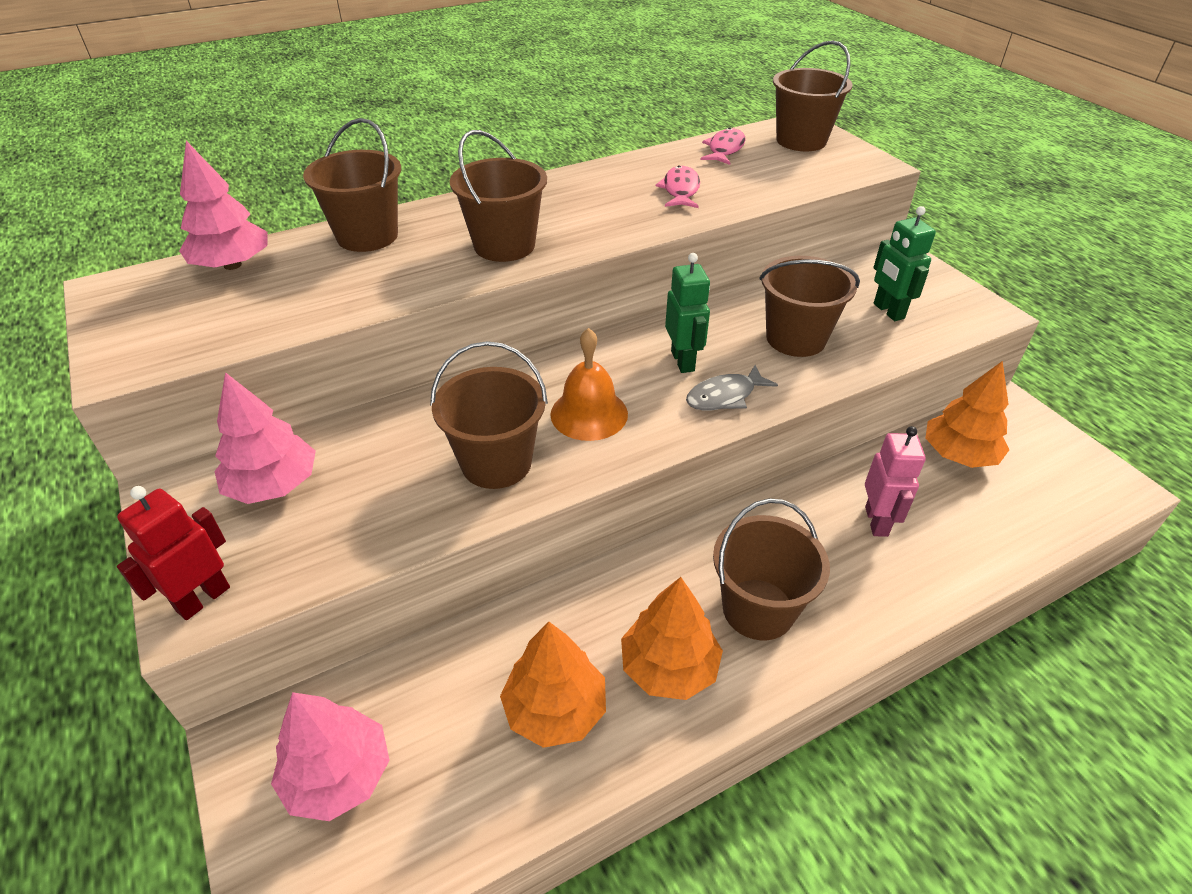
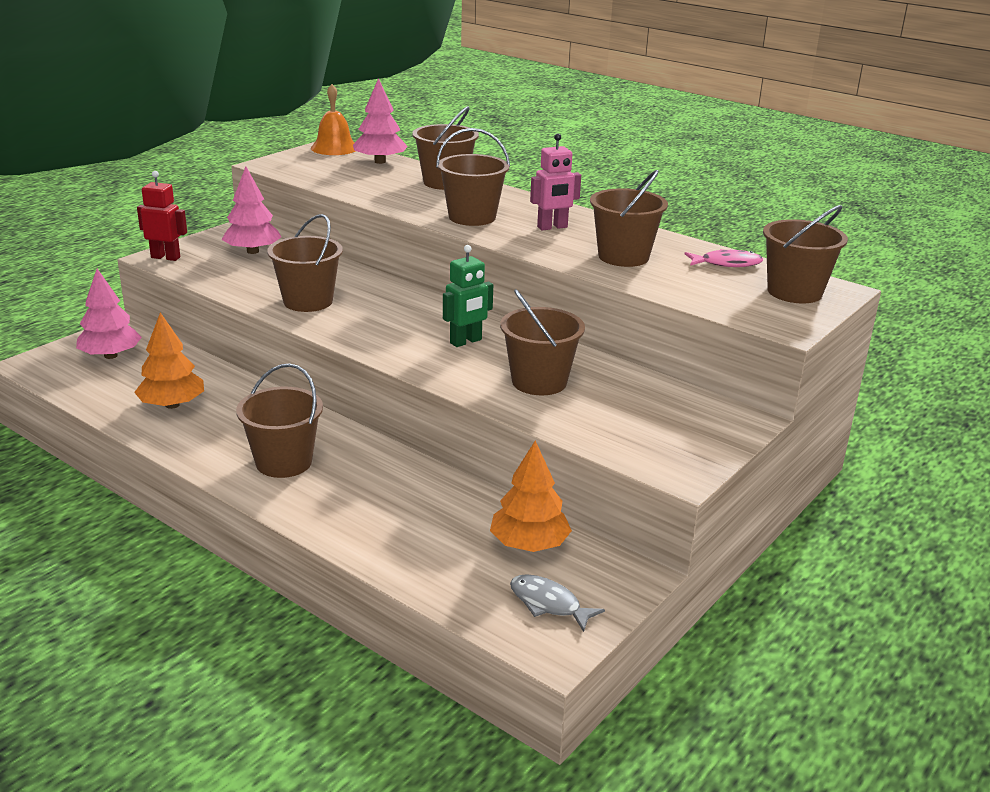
camera: 65 degrees right, 15 degrees down
(589, 414) = (377, 319): orange bell -> orange bell (334, 148)
(669, 667) = (218, 436): orange tree -> none
(680, 190) = (623, 256): pink fish -> brown bucket
(725, 396) = (434, 362): grey fish -> grey fish (549, 604)
(877, 521) = (407, 505): pink robot -> pink robot (552, 227)
(888, 311) = (627, 420): green robot -> none

